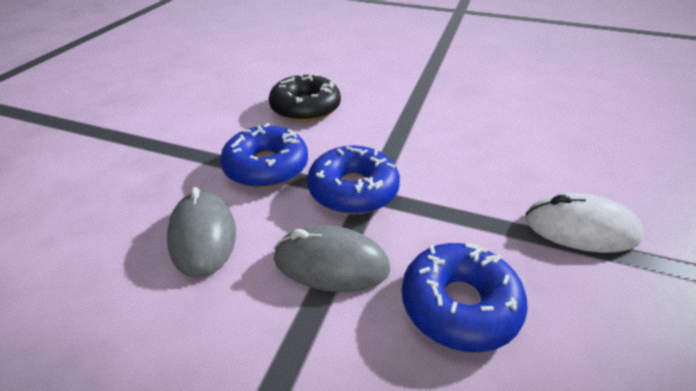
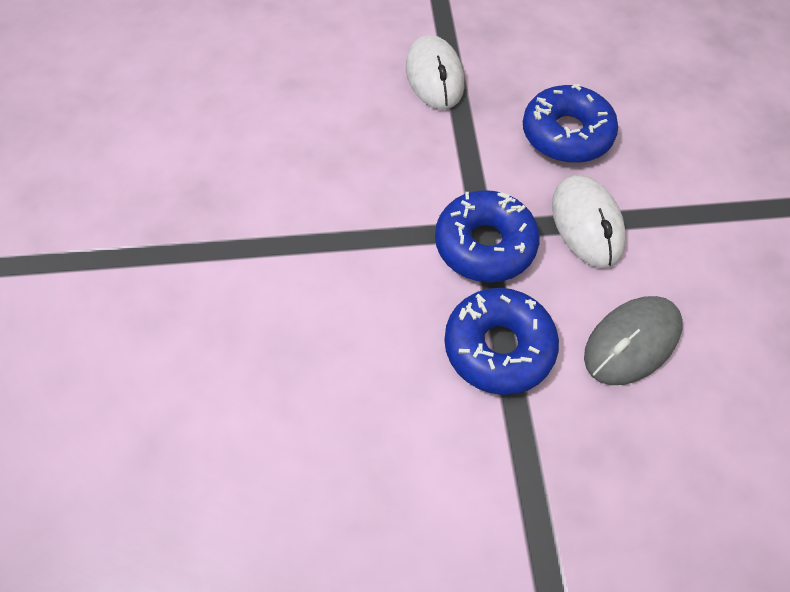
camera: 115 degrees left, 20 degrees up
(305, 108) = (342, 374): black donut -> none
(331, 263) = (586, 224): grey mouse -> white mouse

